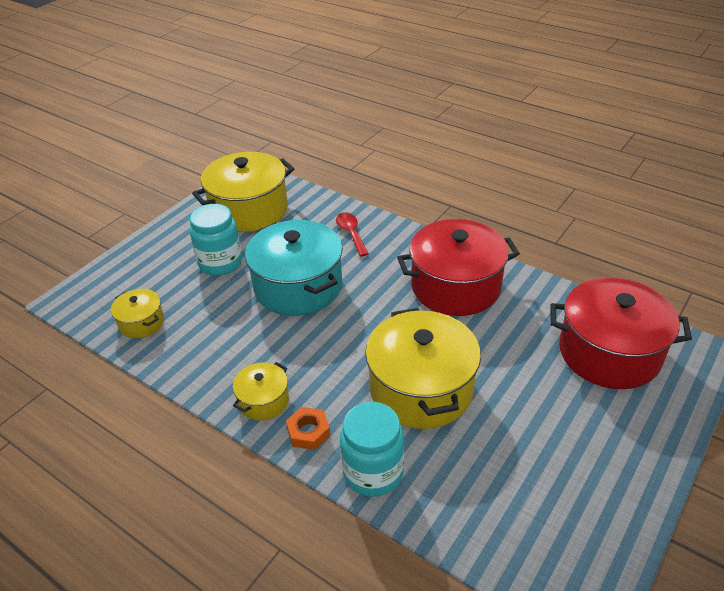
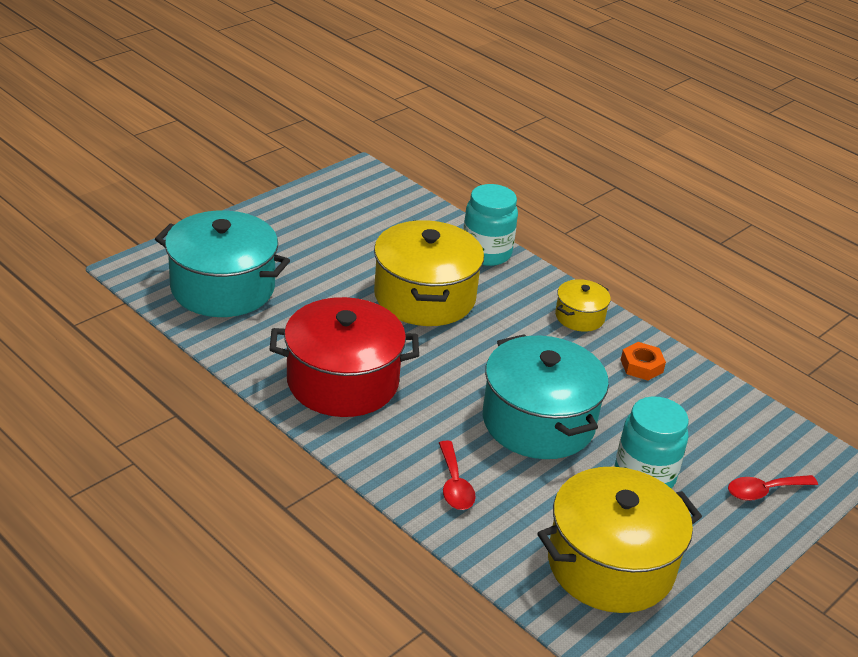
camera: 175 degrees left, 5 degrees down
(134, 270) = (764, 491): none -> red spoon
(141, 323) = (728, 417): yellow pot -> none
(308, 432) = (538, 287): orange nut -> orange nut (641, 366)
(609, 352) = (223, 288): red pot -> turquoise pot

